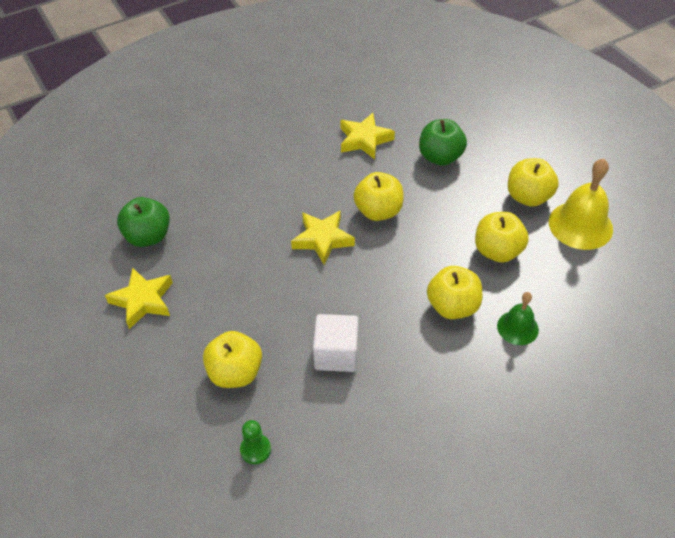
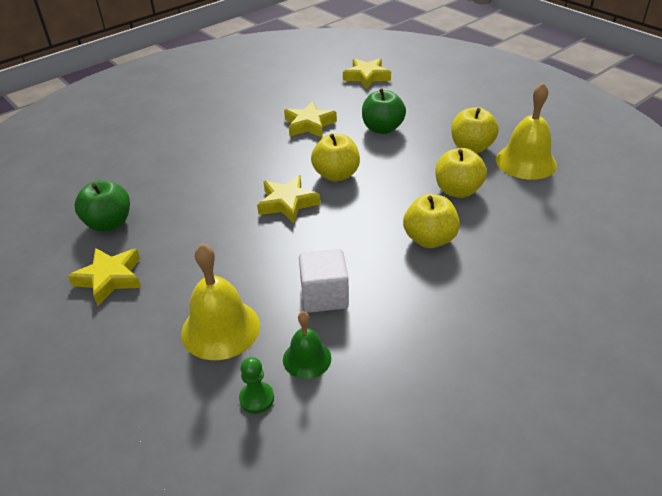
camera: 10 degrees left, 10 degrees down
(235, 373) = (220, 328): yellow apple -> yellow bell
(440, 80) = (366, 77): none -> yellow star
(517, 327) = (497, 247): green bell -> green bell (307, 359)

